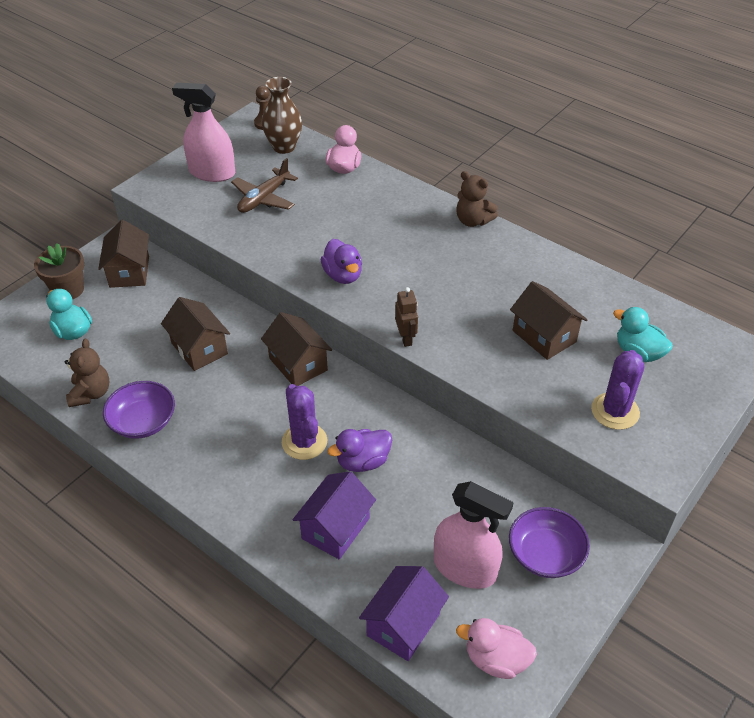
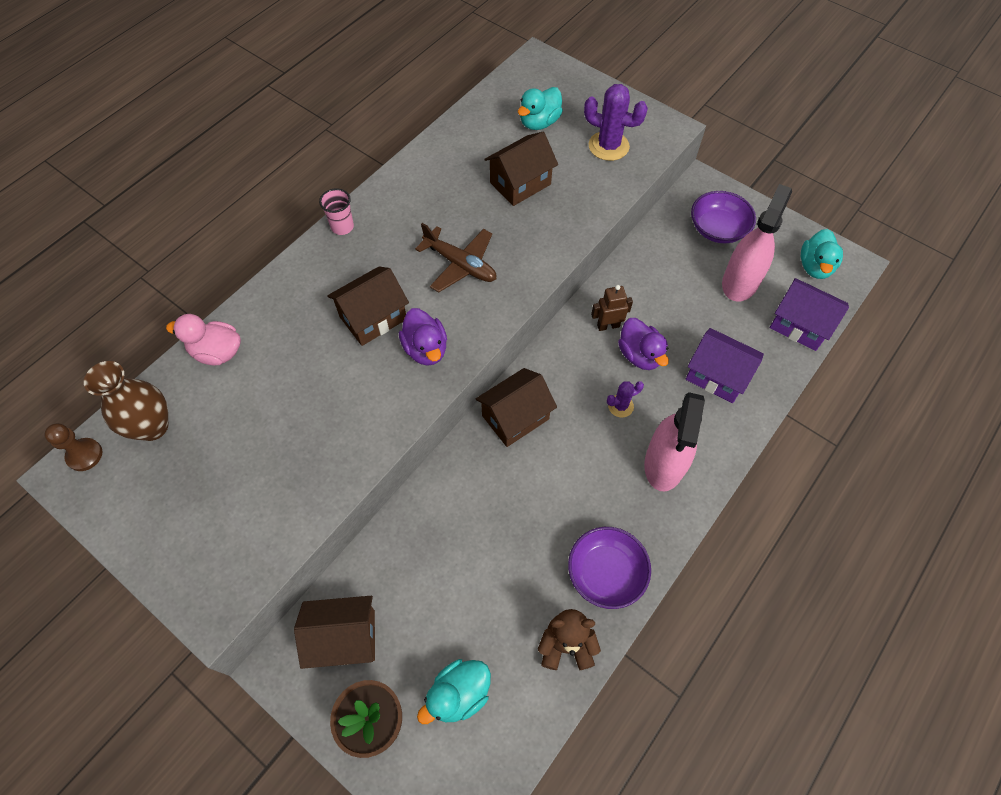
camera: 90 degrees left, 15 degrees up
(199, 348) = (491, 525): brown house -> brown house (373, 318)
(212, 173) = (195, 517): pink spray bottle -> pink spray bottle (664, 463)
(264, 198) = (267, 443): brown plane -> brown plane (460, 264)
(304, 442) = (620, 406): purple cactus -> purple cactus, size x0.56
(343, 275) = (426, 349): purple duck -> purple duck turned 90 degrees clockwise
(406, 338) = (525, 291): brown robot -> brown robot (608, 325)
(473, 221) = (342, 227): brown teddy bear -> pink cup
(496, 659) = (815, 267): pink duck -> turquoise duck

